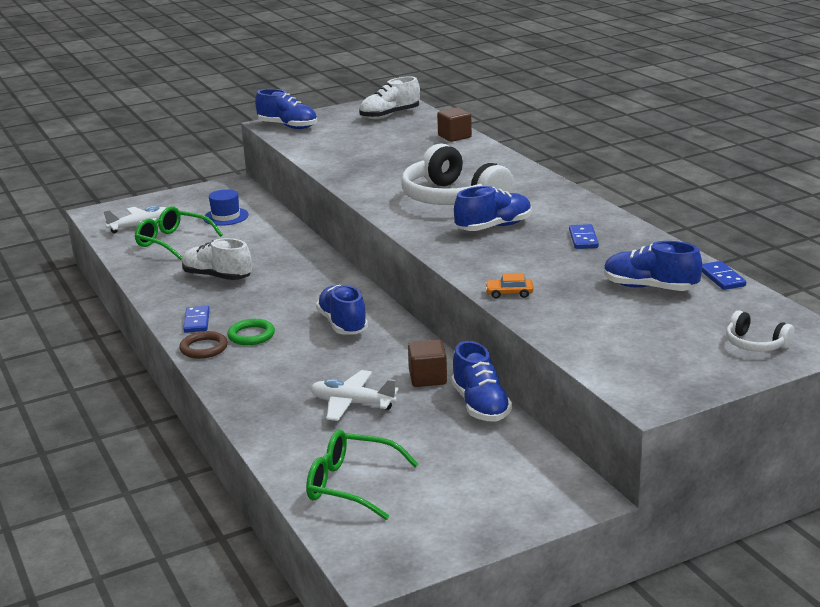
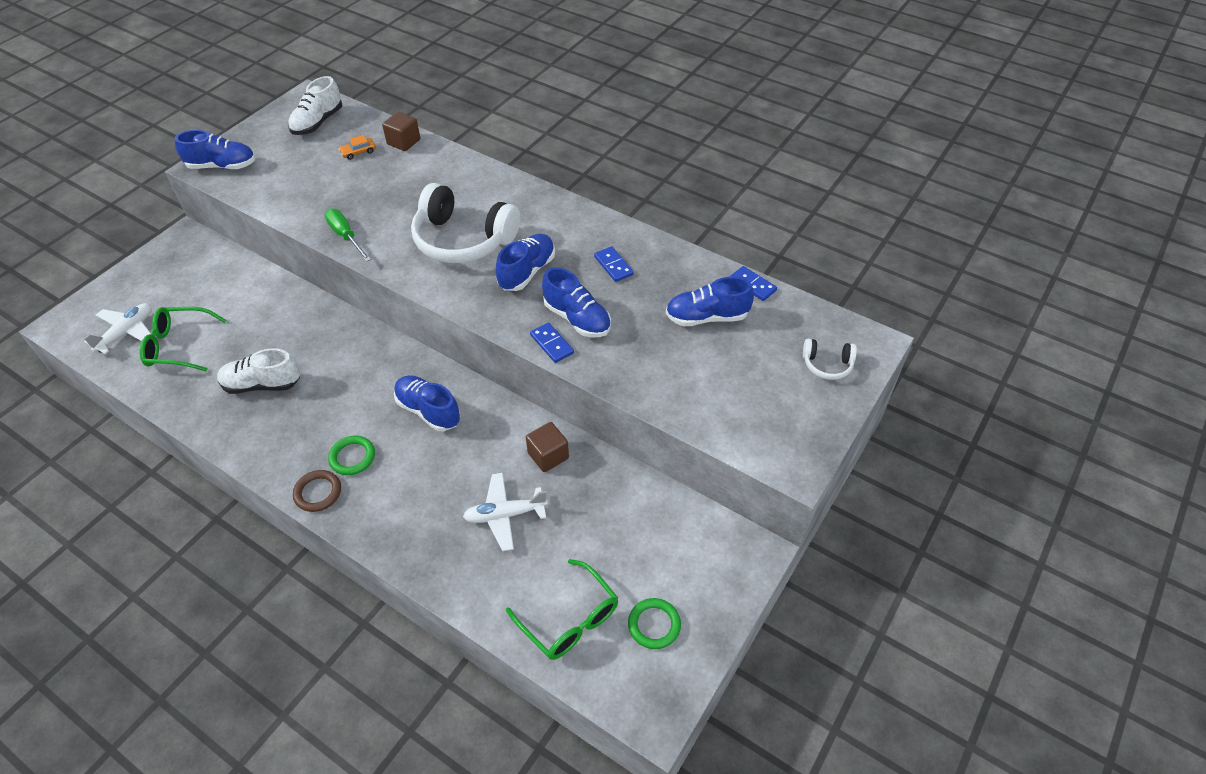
camera: 30 degrees left, 25 degrees up
(197, 321) = (285, 456): blue domino -> blue domino (552, 344)
(226, 217) = (210, 290): blue hat -> none
(351, 179) = (346, 236): none -> green screwdriver
(351, 485) = (570, 619): green glasses -> green glasses turned 120 degrees counterclockwise
(430, 513) = (654, 625): none -> green ring
(480, 405) = (612, 474): blue shoe -> blue shoe (577, 319)
(509, 293) = (600, 364): orange car -> orange car (358, 152)

